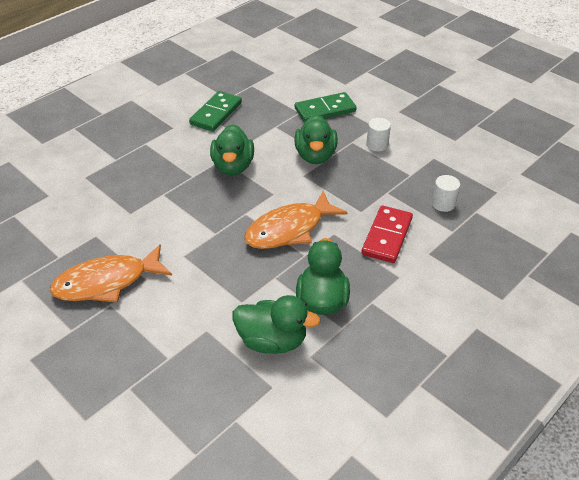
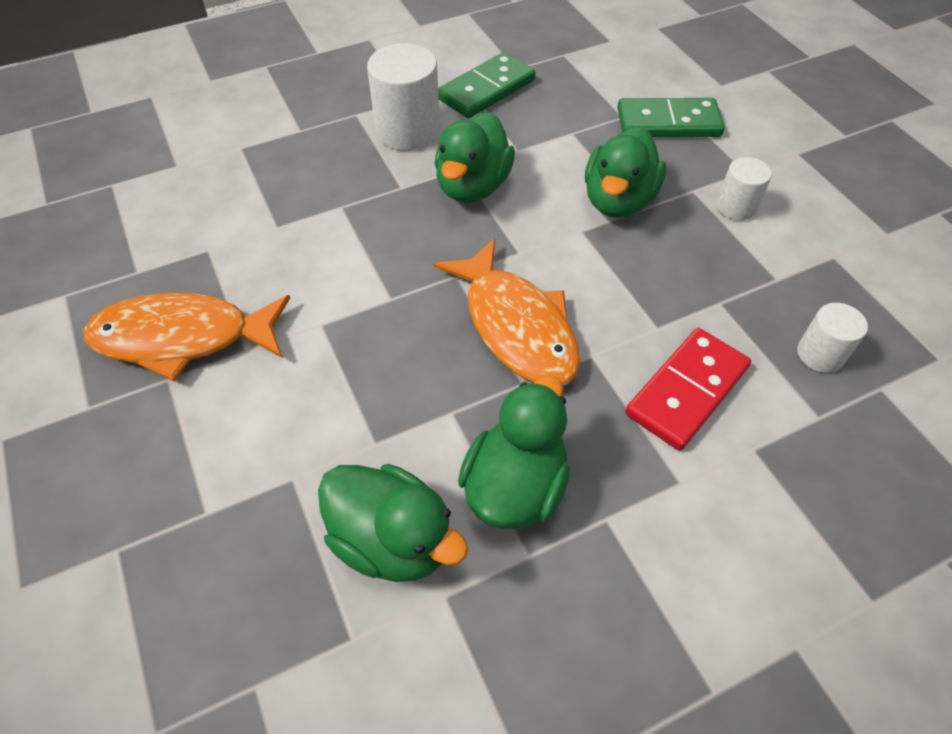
camera: 20 degrees right, 10 degrees up
(181, 145) = (408, 130): none -> white cylinder
(289, 229) = (516, 326): orange fish -> orange fish turned 105 degrees counterclockwise

